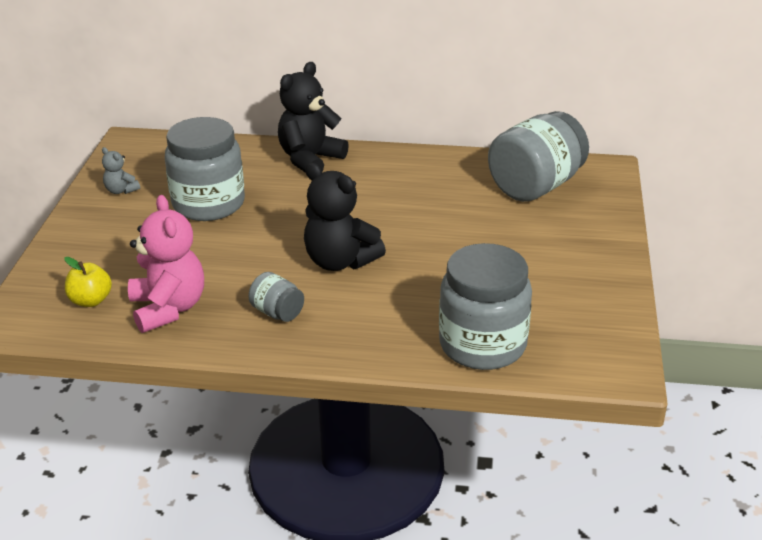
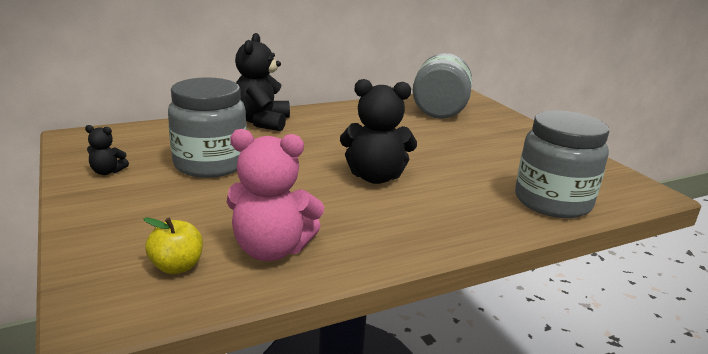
camera: 35 degrees left, 10 degrees down
(121, 190) = (107, 172): grey teddy bear -> black teddy bear
(168, 308) = (271, 249): pink teddy bear -> pink teddy bear turned 150 degrees clockwise
(277, 312) = (376, 224): grey jar -> none

